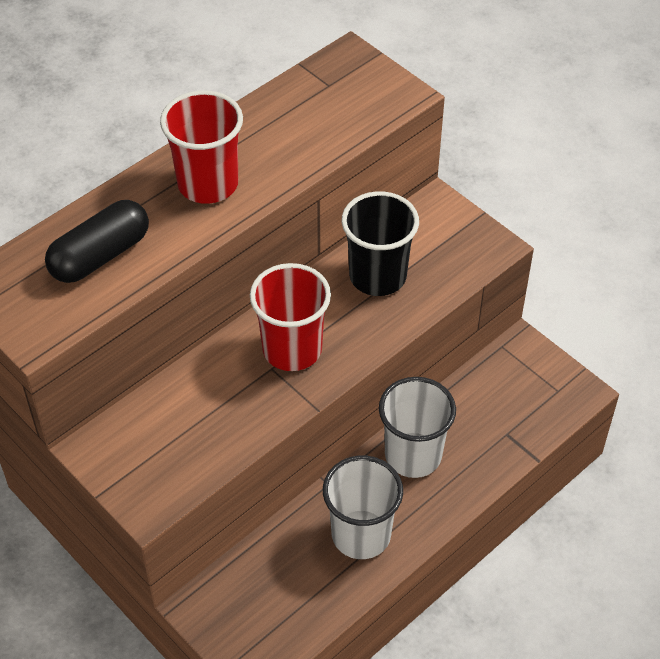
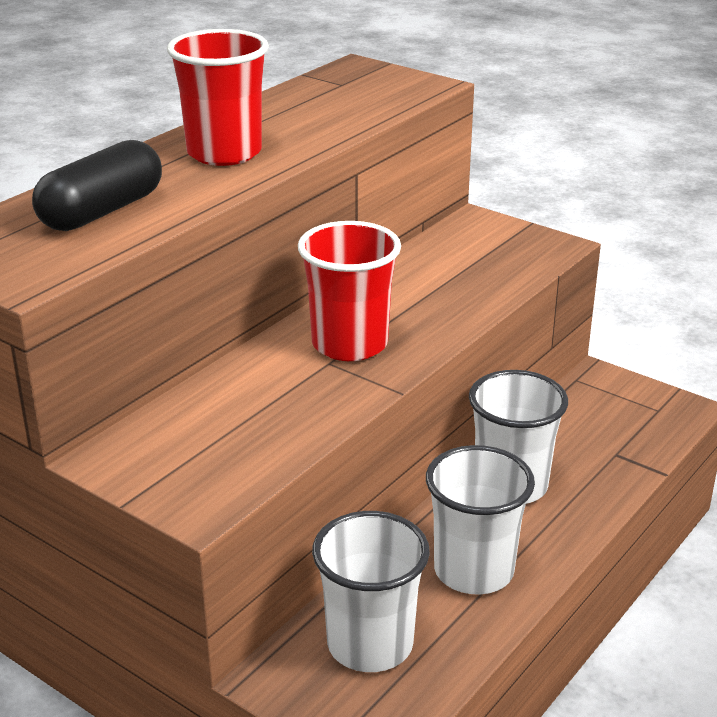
camera: 10 degrees left, 20 degrees down
(270, 589) = (370, 644): none -> white cup
(377, 276) = (431, 278): black cup -> none

